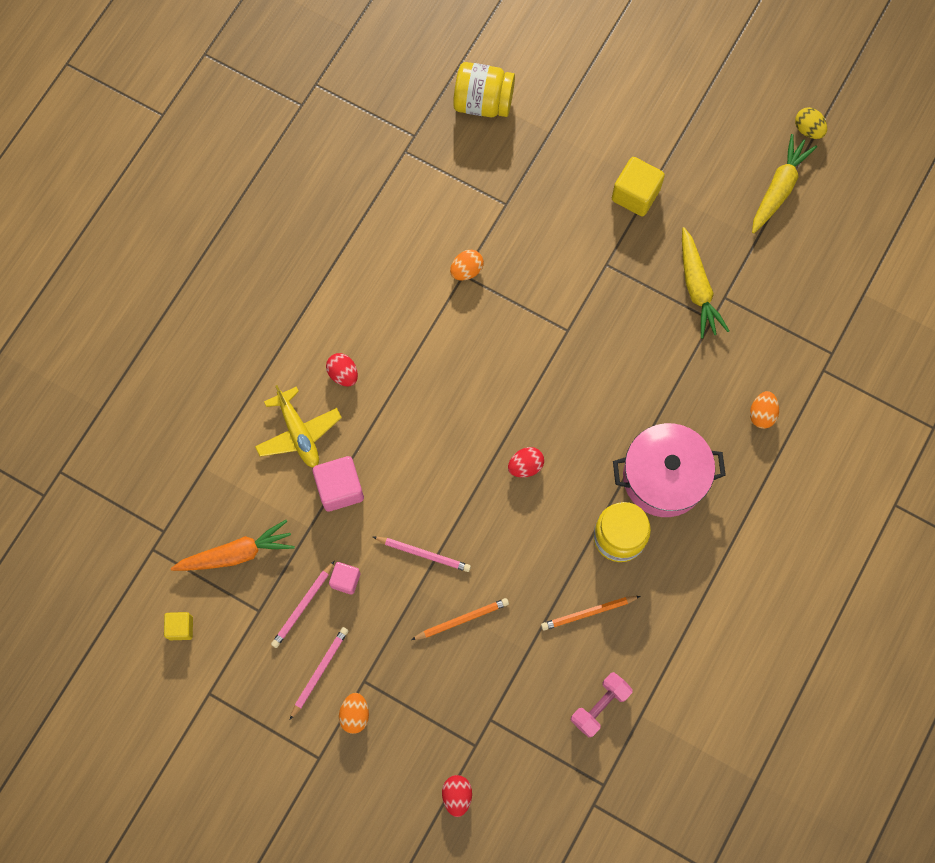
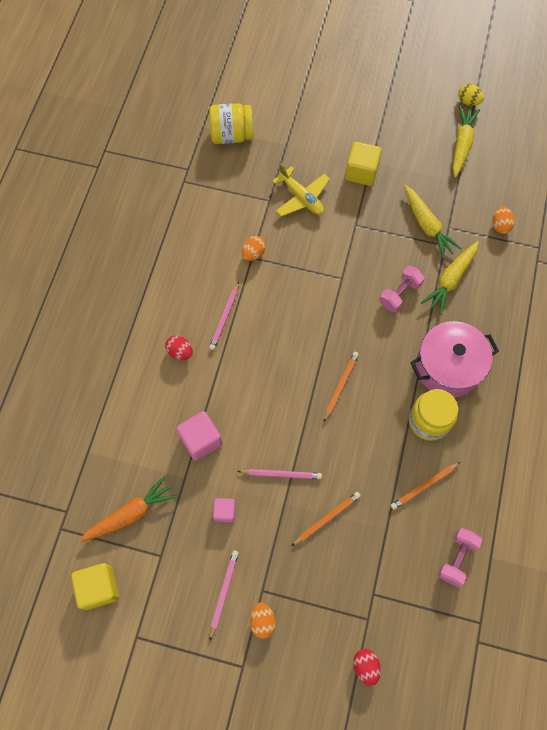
camera: 15 degrees left, 5 degrees down
(180, 628) = (99, 587): yellow cube -> yellow cube, size x1.68
(298, 433) = (157, 405): yellow plane -> yellow plane (301, 198)
(303, 606) = (196, 542): pink pencil -> pink pencil (225, 317)
(525, 466) = (340, 385): red egg -> orange pencil
(634, 369) = (400, 294): none -> pink dumbbell
(704, 367) = (450, 280): none -> yellow carrot
(762, 414) = (504, 303): orange egg -> orange egg (500, 225)

